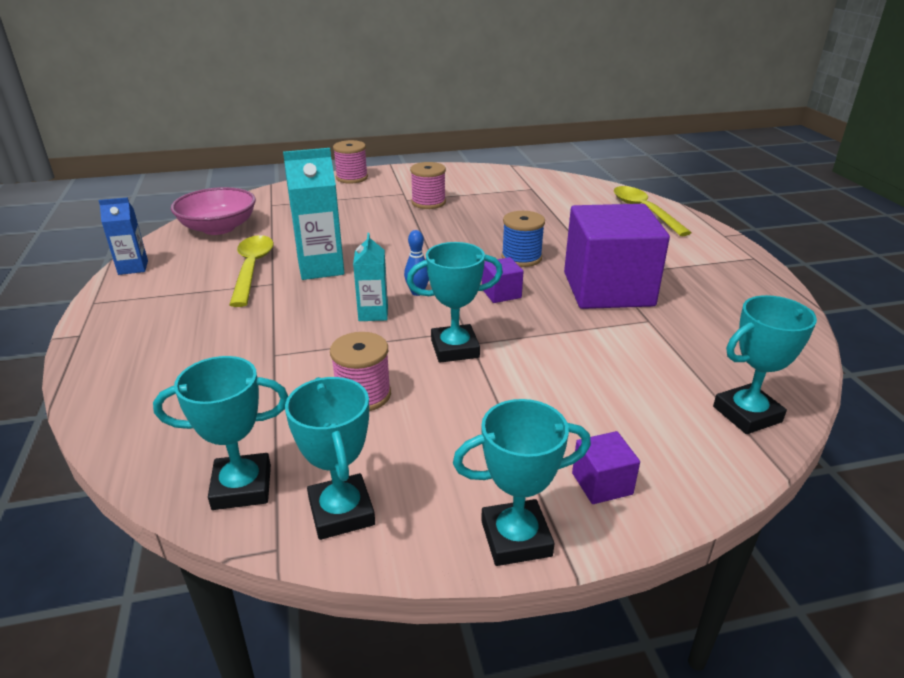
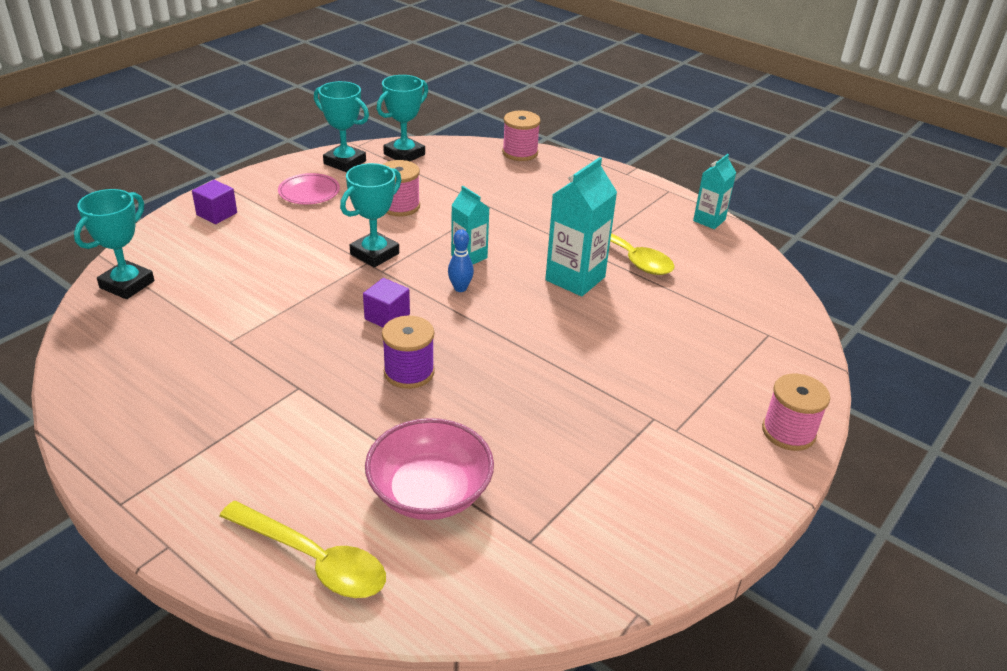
camera: 140 degrees right, 5 degrees up
(133, 267) = (709, 220): blue carton -> turquoise carton
(218, 228) = (742, 282): pink bowl -> pink bowl (430, 492)
(428, 202) = (620, 425): pink spool -> pink spool (520, 153)
(448, 469) = (309, 192): none -> pink plate
(516, 538) = (250, 180): turquoise trophy -> none
(521, 258) = (409, 372): blue spool -> purple spool
(608, 289) = (287, 365): purple cube -> none

